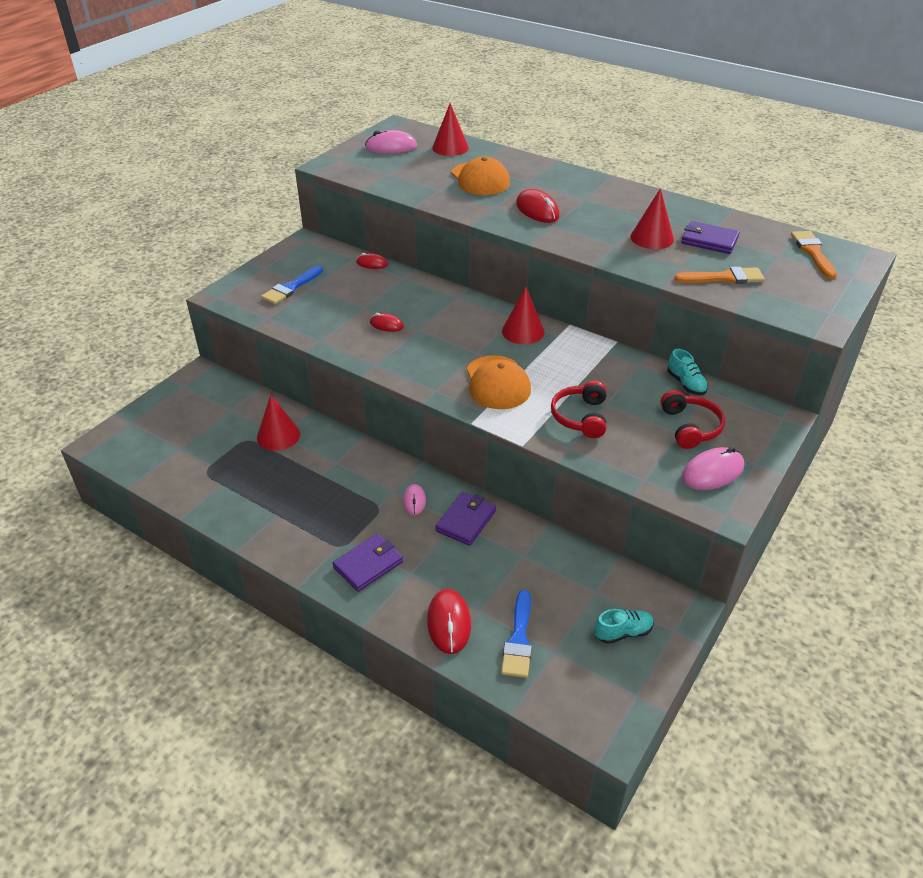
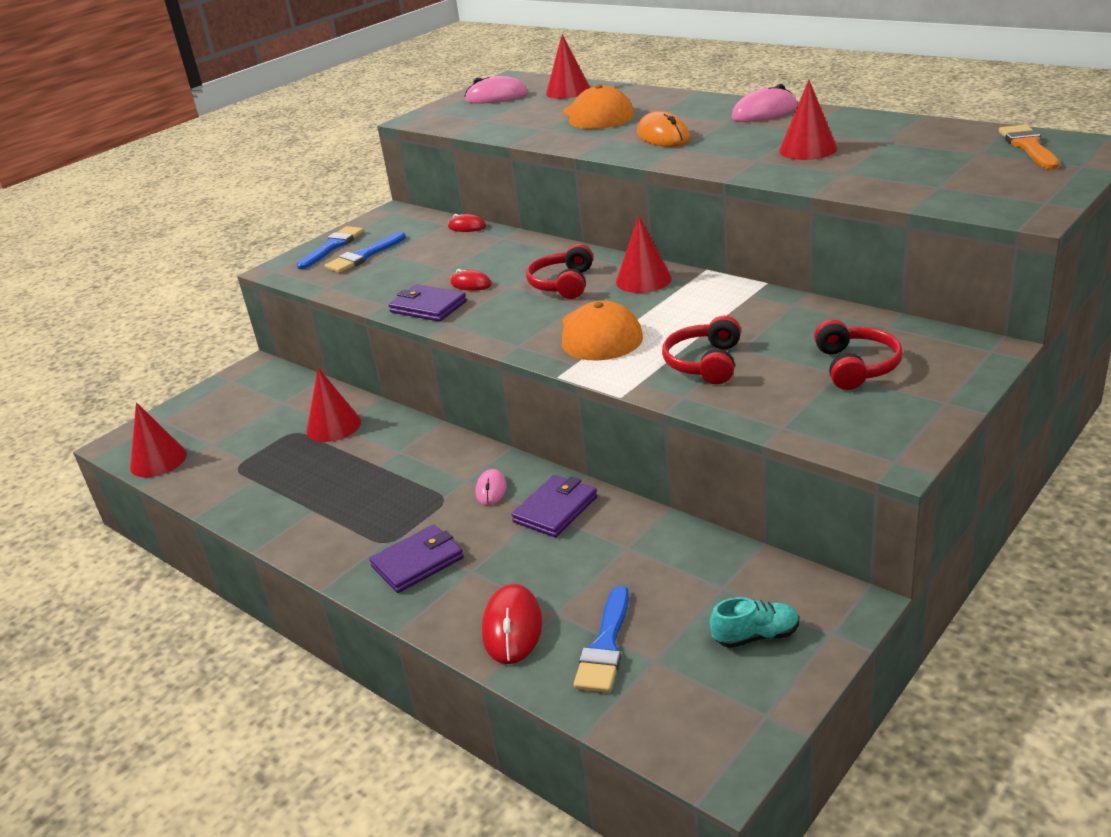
camera: 10 degrees right, 10 degrees down
(138, 462) = (158, 460): none -> red cone
(262, 275) = (332, 246): none -> blue brush
(460, 330) = (563, 284): none -> red headphones
(537, 210) = (663, 136): red mouse -> orange mouse
(686, 384) = (856, 321): turquoise shoe -> none
(709, 240) = (885, 146): purple wallet -> purple wallet (428, 307)
(712, 472) = (881, 414): pink mouse -> pink mouse (764, 112)
(724, 278) = (899, 179): orange brush -> none

